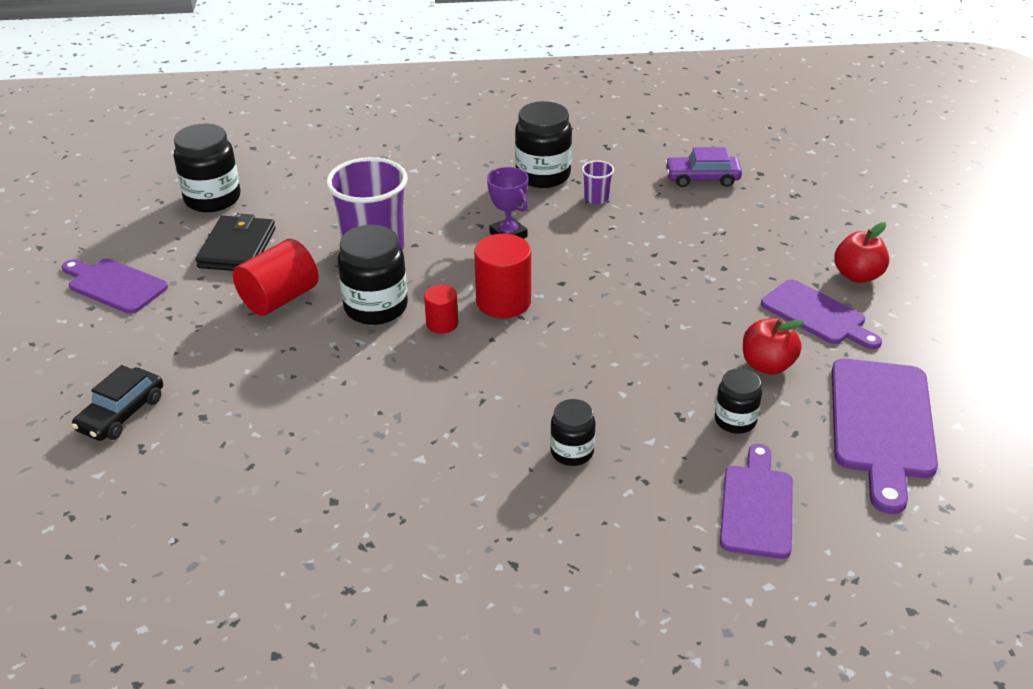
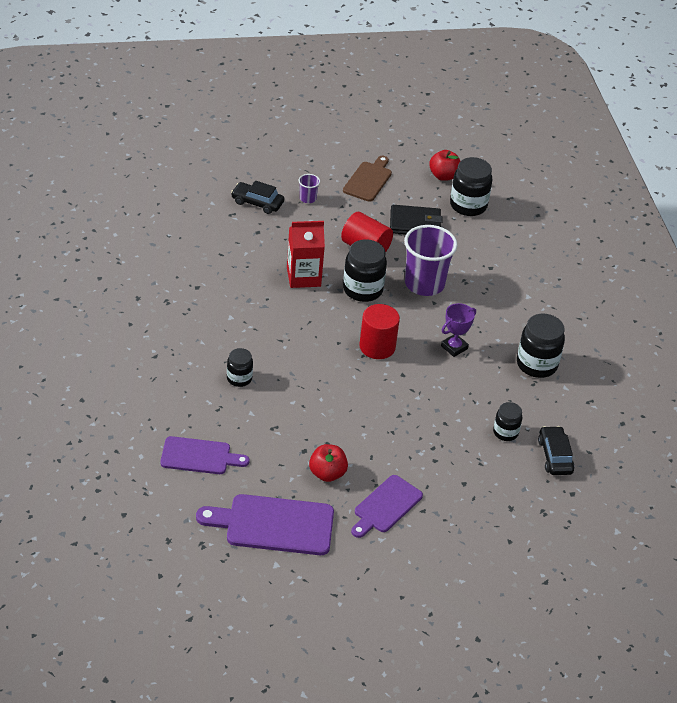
camera: 80 degrees right, 5 degrees up
(114, 285) = (368, 180): purple cutting board -> brown cutting board
(333, 367) = (303, 277): none -> red carton
(442, 324) = (350, 319): red cylinder -> none
(596, 198) = (511, 394): purple cup -> purple cup (308, 198)
(702, 178) = (555, 456): purple car -> black car
(735, 420) = (272, 453): black jar -> black jar (505, 432)
(857, 275) = (438, 536): red apple -> red apple (443, 176)

